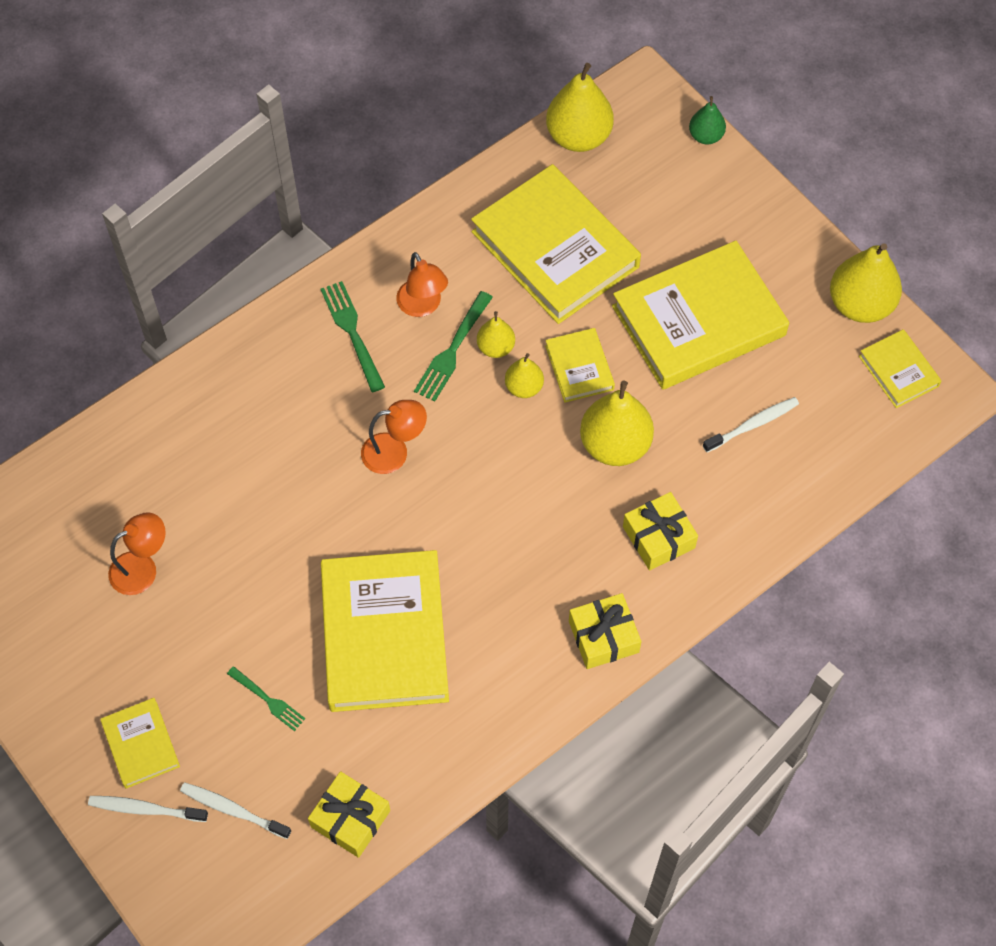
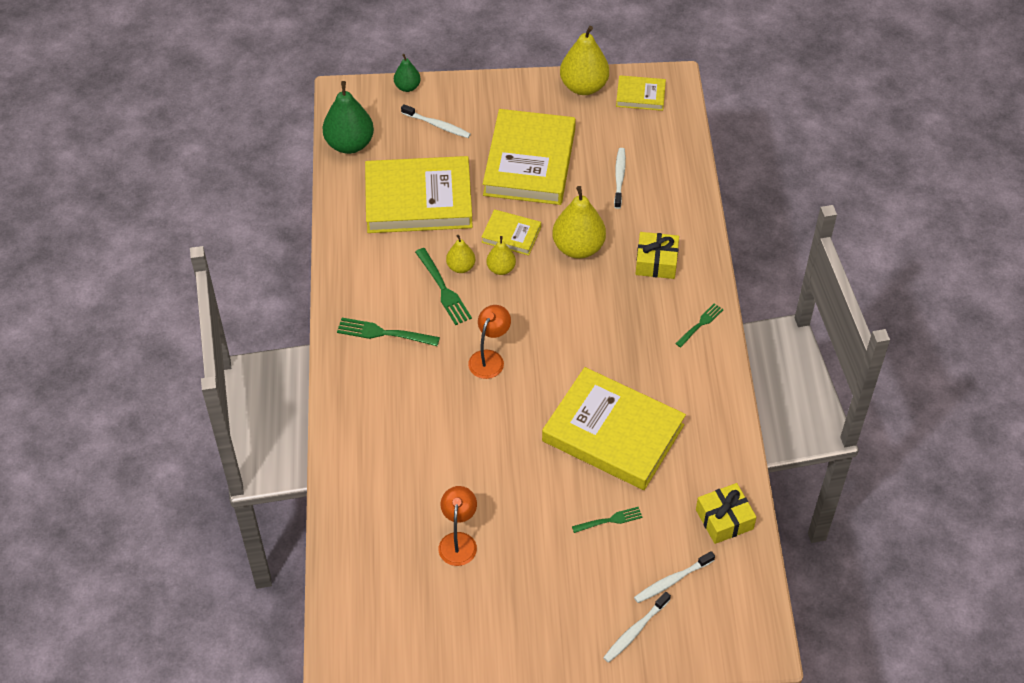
camera: 55 degrees left, 10 degrees down
(141, 744) = (587, 609): yellow book -> none
(423, 306) = (398, 287): orange lamp -> none
(578, 137) = (349, 144): yellow pear -> green pear
(603, 637) = (700, 324): yellow gift -> green fork
(675, 199) = (437, 125): none -> white toothbrush

